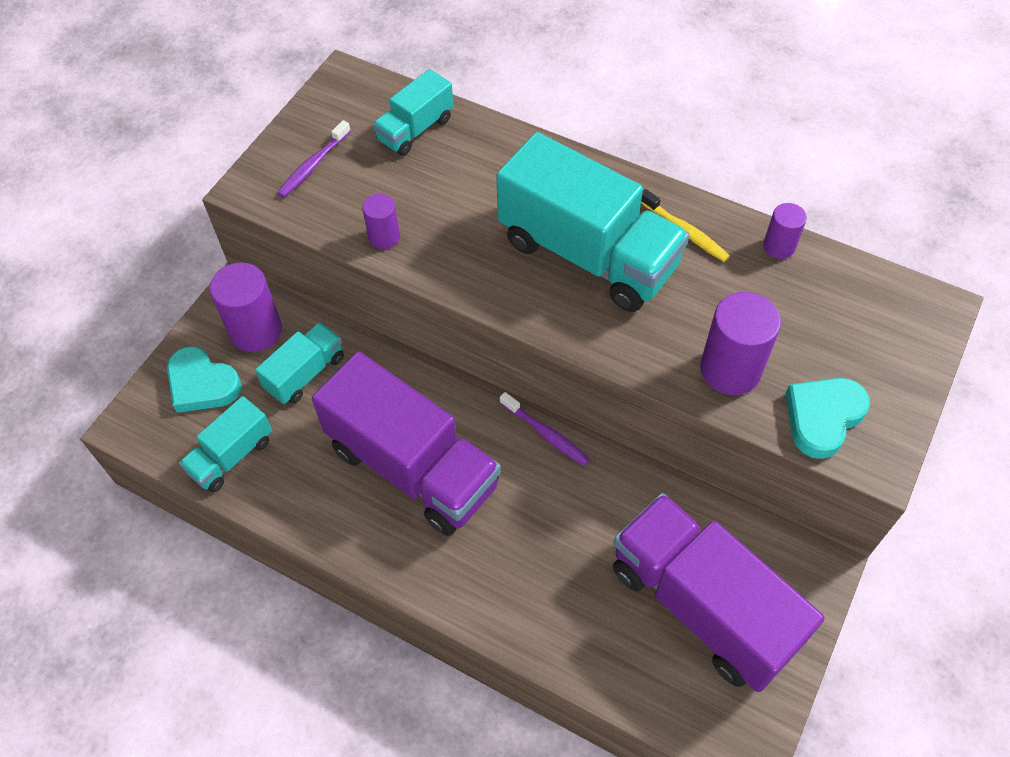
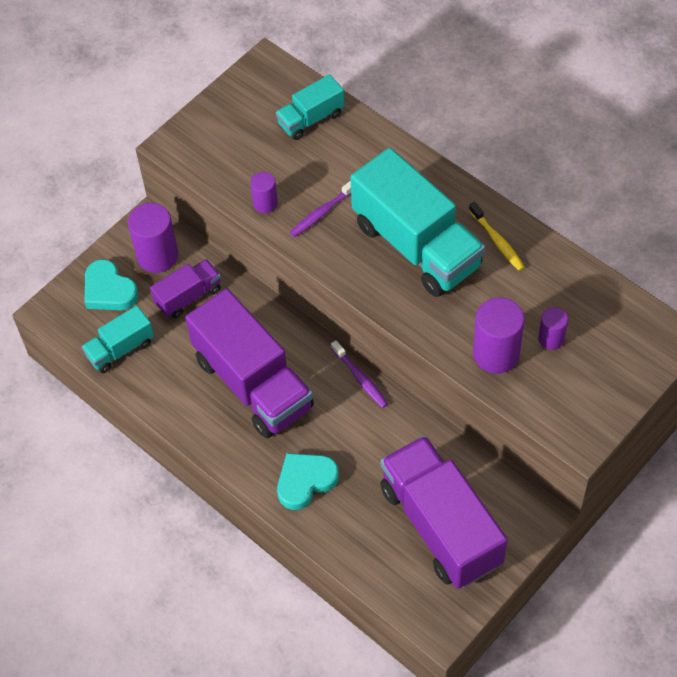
camera: 15 degrees right, 0 degrees up
(305, 373) = (188, 296): turquoise truck -> purple truck
(313, 165) = (225, 135): purple toothbrush -> purple toothbrush (322, 212)
(779, 246) = (567, 266): purple cylinder -> purple cylinder (551, 338)
(822, 418) = (552, 402): turquoise heart -> turquoise heart (305, 481)

